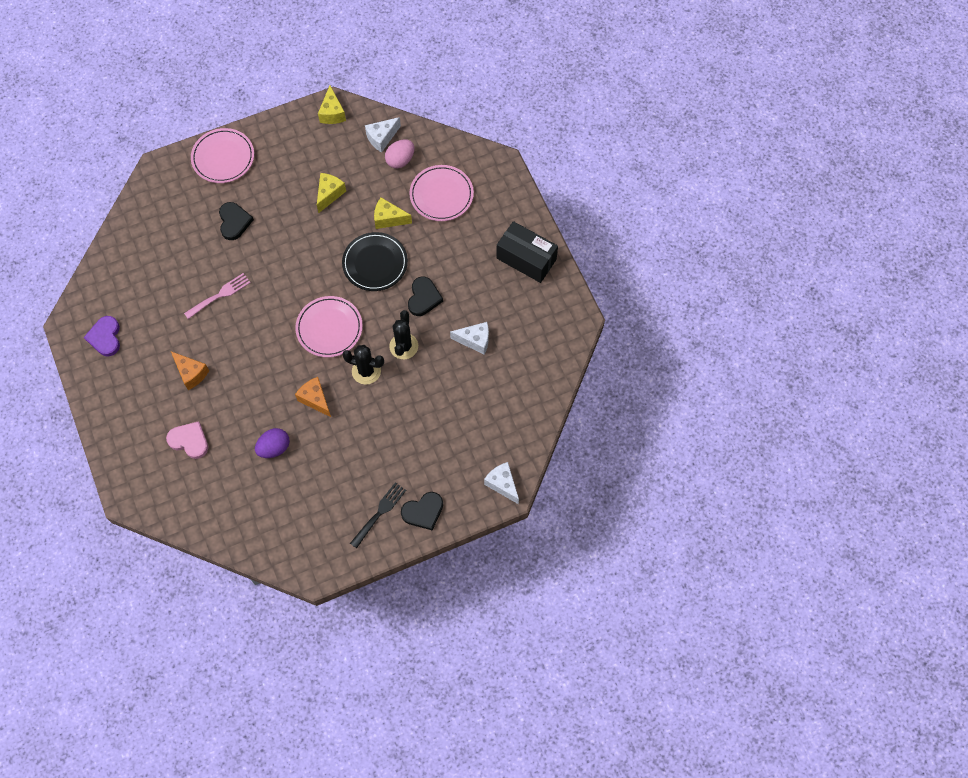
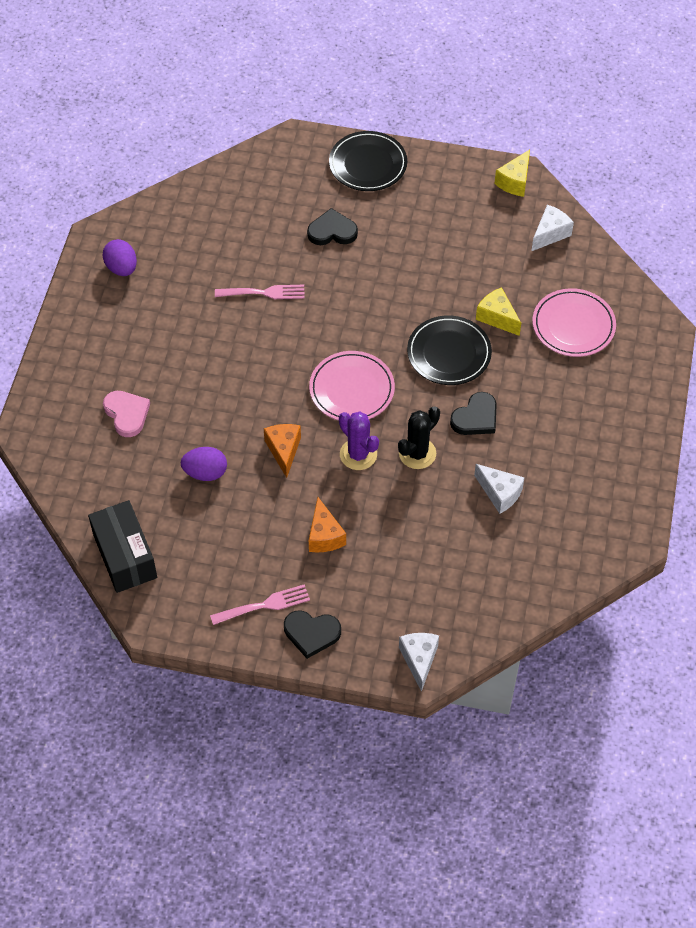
camera: 35 degrees right, 10 degrees down
(105, 337) = (122, 268): purple heart -> purple egg
(191, 373) = (178, 351): orange cheese -> orange cheese (324, 536)
(223, 157) = (368, 164): pink plate -> black plate
(234, 222) = (332, 231): black heart -> black heart turned 120 degrees counterclockwise
(329, 194) = (451, 258): yellow cheese -> none
(366, 371) = (358, 454): black cactus -> purple cactus
(379, 513) = (264, 605): black fork -> pink fork
(382, 138) = (550, 234): white cheese -> white cheese turned 135 degrees clockwise
(400, 160) = (554, 266): pink egg -> none
(526, 259) = (621, 443): black box -> black box (125, 556)

